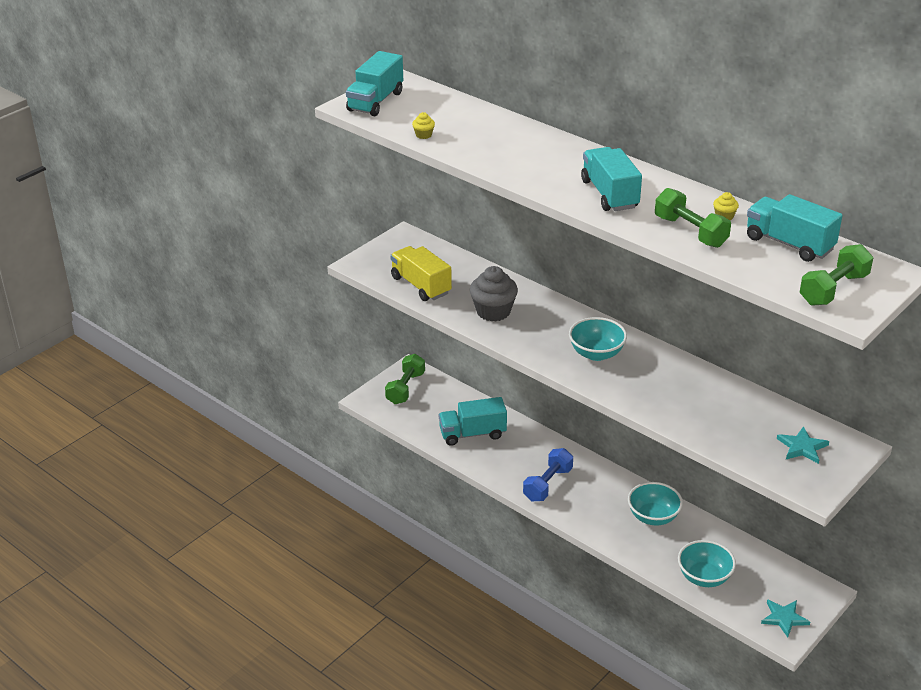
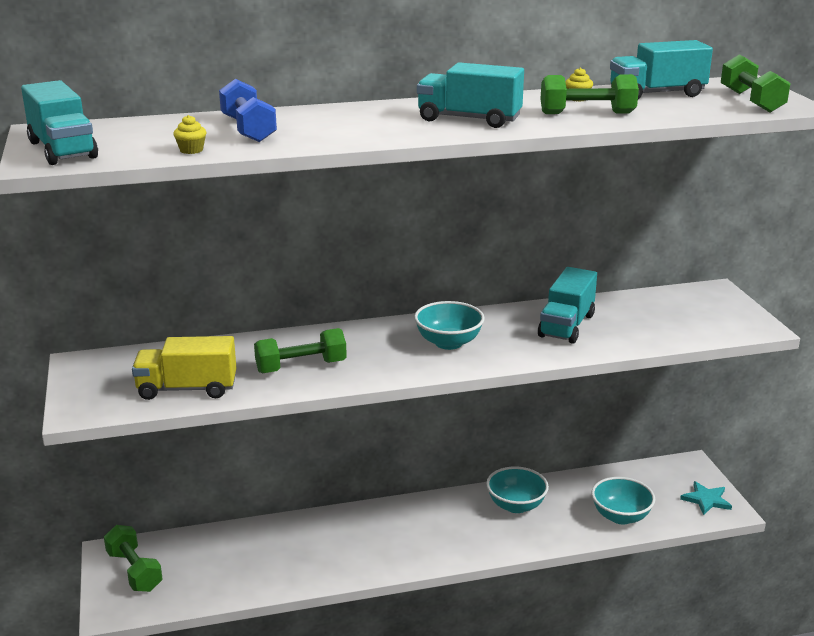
camera: 55 degrees left, 10 degrees down
(472, 434) = (269, 559): turquoise truck -> turquoise truck (566, 325)
(493, 311) = (301, 367): grey cupcake -> green dumbbell
(547, 484) = (403, 546): blue dumbbell -> blue dumbbell (248, 129)
(802, 447) = (695, 310): turquoise star -> none

